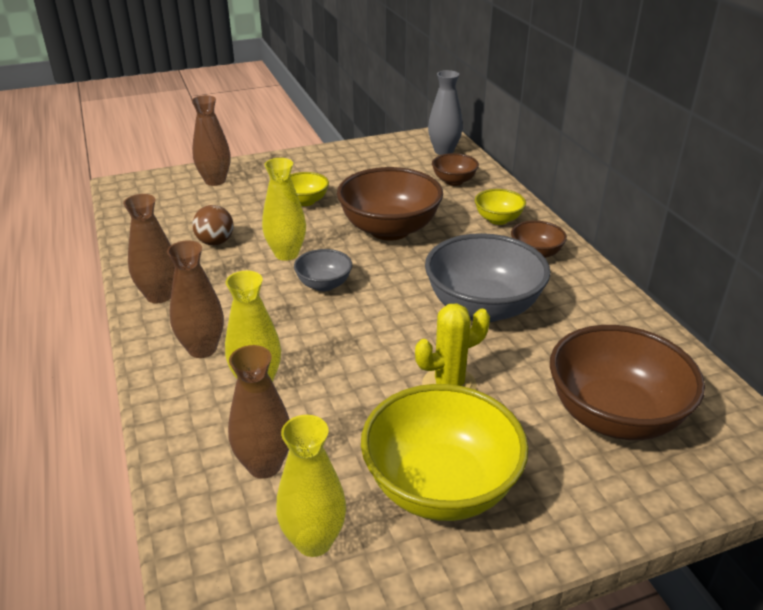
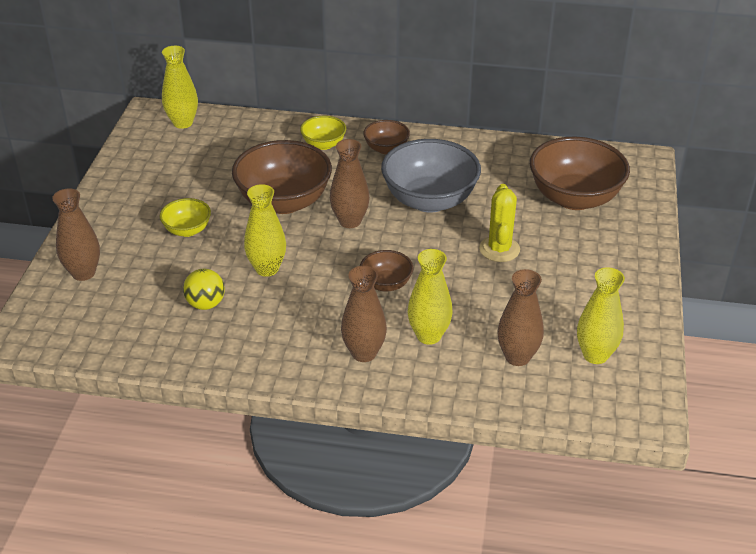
camera: 60 degrees left, 5 degrees up
(159, 295) = (264, 359): brown vase -> brown vase (350, 221)
(215, 242) = (205, 304): brown ball -> yellow ball
(324, 284) = (332, 263): grey bowl -> none
(440, 486) = (585, 289): yellow bowl -> none
(444, 151) = (183, 123): grey vase -> yellow vase
(454, 181) = (241, 139): brown bowl -> brown bowl (386, 284)

